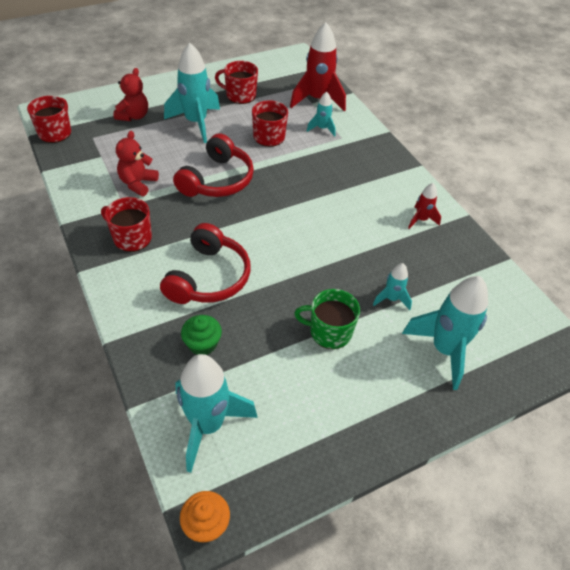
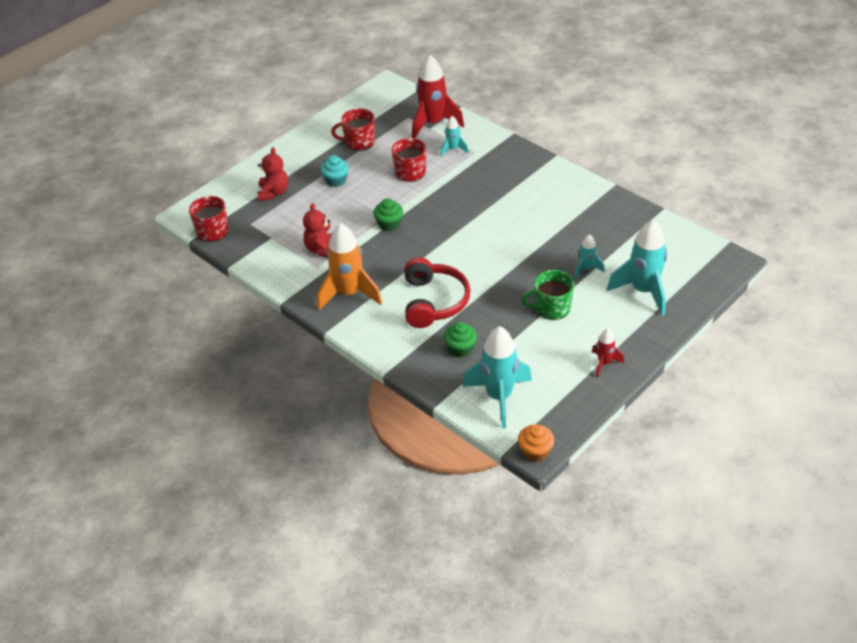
camera: 15 degrees left, 5 degrees down
(131, 238) = (349, 293): red mug -> orange rocket
(196, 123) = (336, 180): turquoise rocket -> turquoise cupcake
(217, 180) = (389, 224): red headphones -> green cupcake
(421, 220) = (579, 201): red rocket -> red rocket (604, 363)

